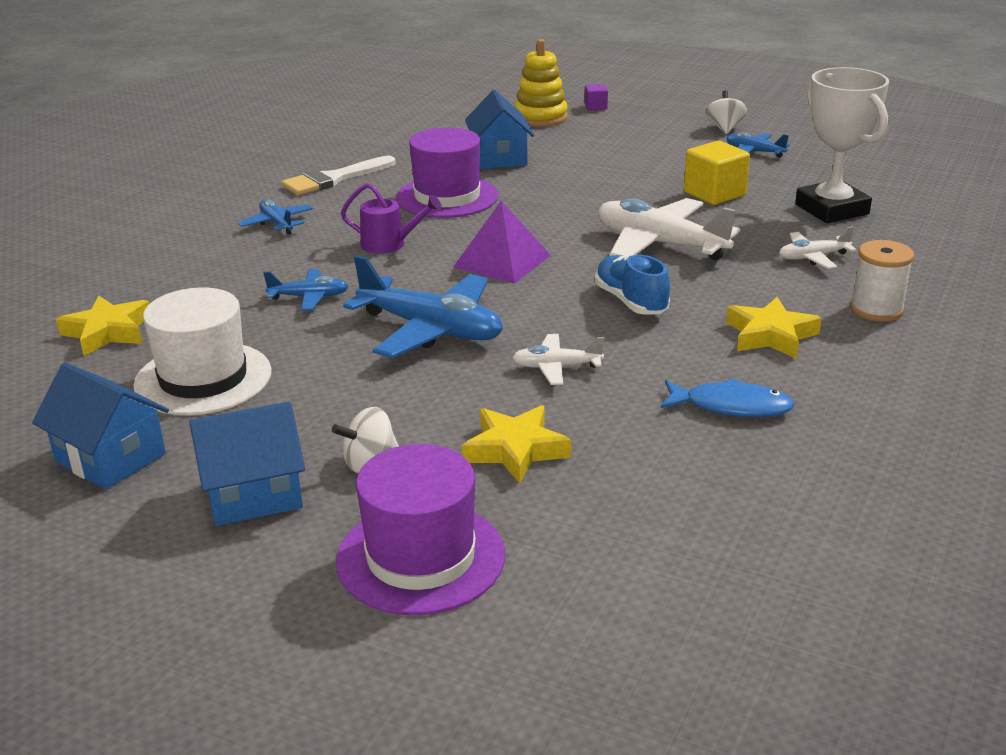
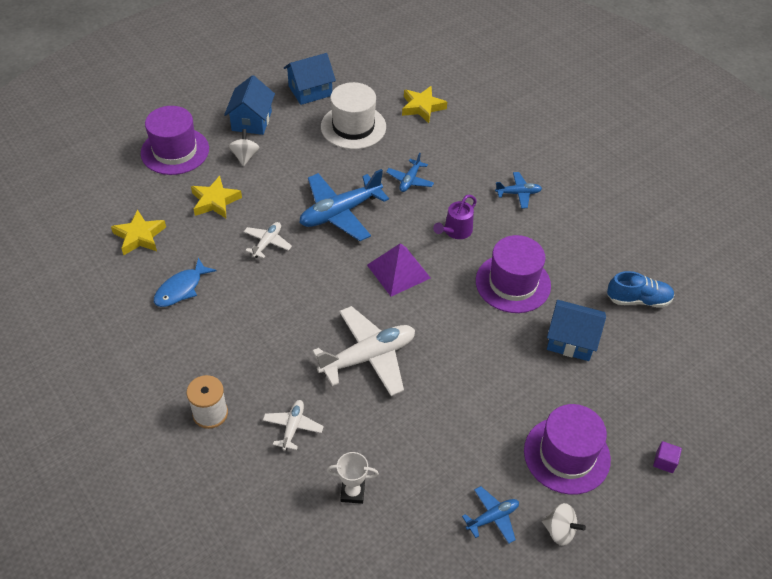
camera: 115 degrees right, 20 degrees up
(334, 179) = (578, 239): white brush -> none
(540, 117) = (653, 407): yellow stacking toy -> none
(631, 301) = (308, 304): blue shoe -> blue shoe (638, 300)
(643, 138) = (566, 455): none -> purple hat
(714, 193) = (426, 435): yellow cube -> none
(770, 335) = (226, 344): yellow star -> yellow star (139, 236)
(831, 209) = (352, 492): white trophy -> white trophy, size x0.51

